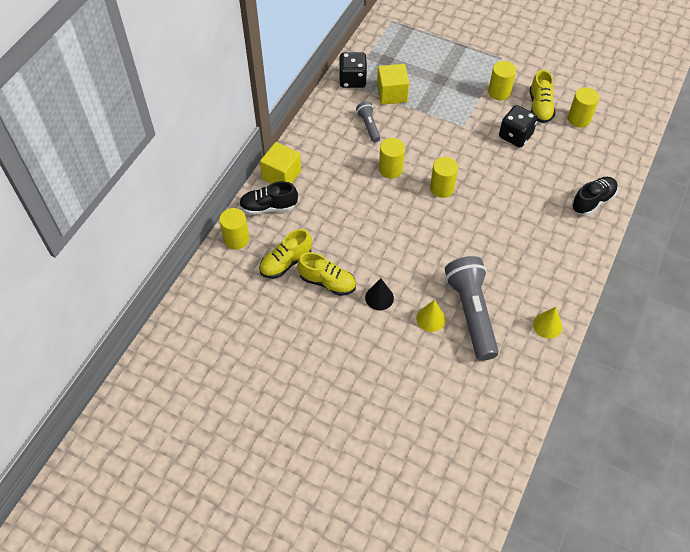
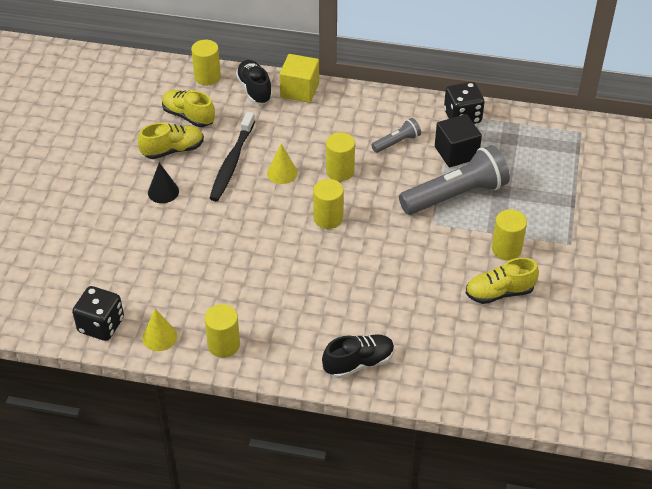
camera: 75 degrees right, 10 degrees down
(327, 282) = (173, 150): yellow shoe -> yellow shoe turned 120 degrees counterclockwise
(357, 240) = (232, 162): none -> black toothbrush
(392, 94) = (456, 153): yellow cube -> black cube
(430, 319) = (146, 236): yellow cone -> yellow cone (282, 173)
(471, 313) = (161, 268): grey flashlight -> grey flashlight (456, 195)
(515, 136) = (438, 274): black dice -> black dice (101, 325)
(579, 119) = (496, 336): yellow cylinder -> yellow cylinder (224, 345)
(592, 201) = (358, 363): black shoe -> black shoe turned 60 degrees counterclockwise

